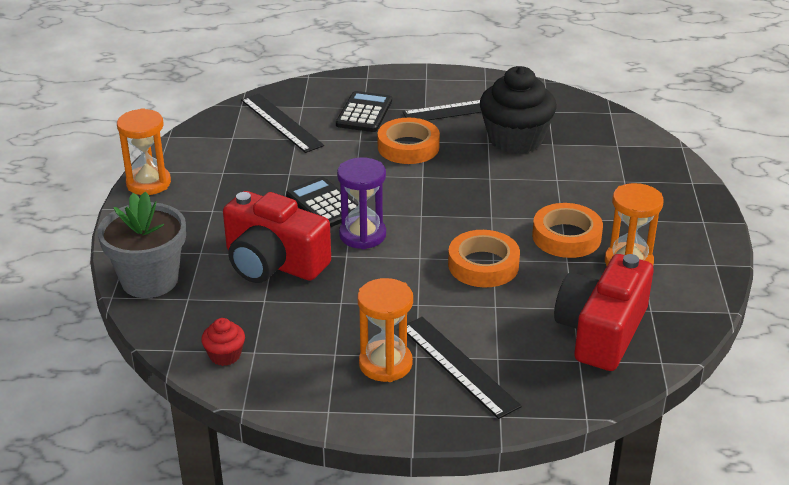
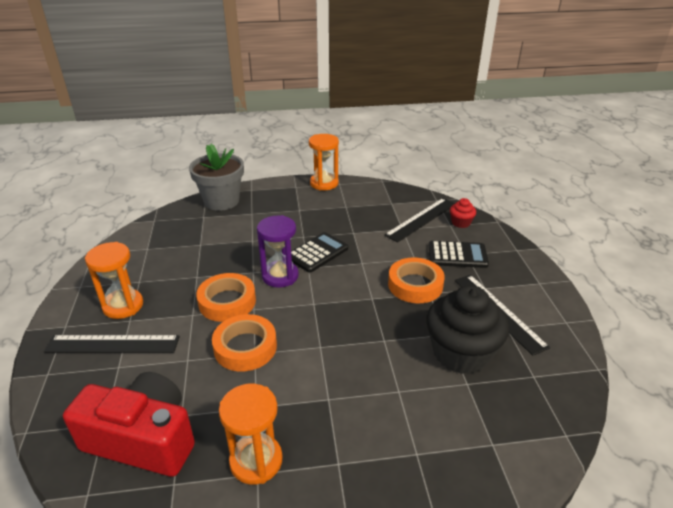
camera: 80 degrees right, 0 degrees up
(225, 355) = (145, 238): red cupcake -> red cupcake (461, 223)
(273, 263) = (242, 241): red camera -> none
(458, 366) = (113, 344): black ruler -> black ruler turned 45 degrees clockwise
(566, 237) = (296, 404): orange tape -> orange tape (227, 302)

